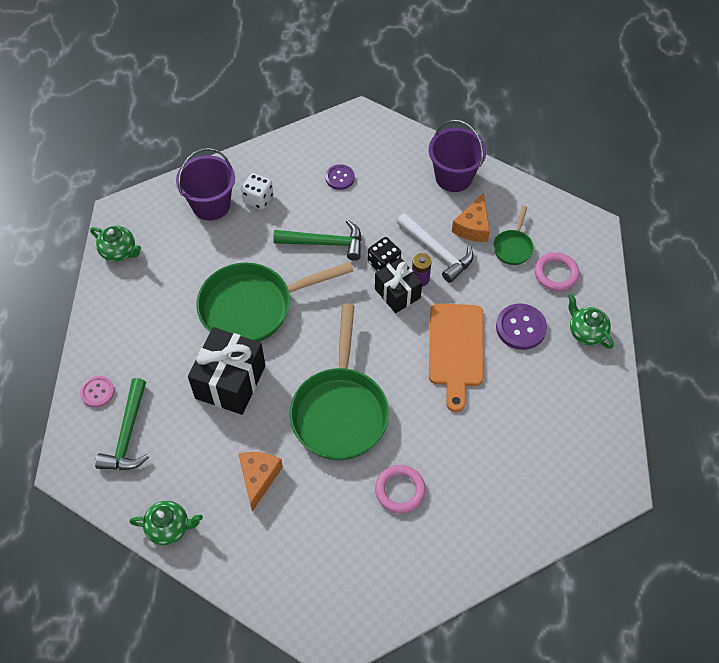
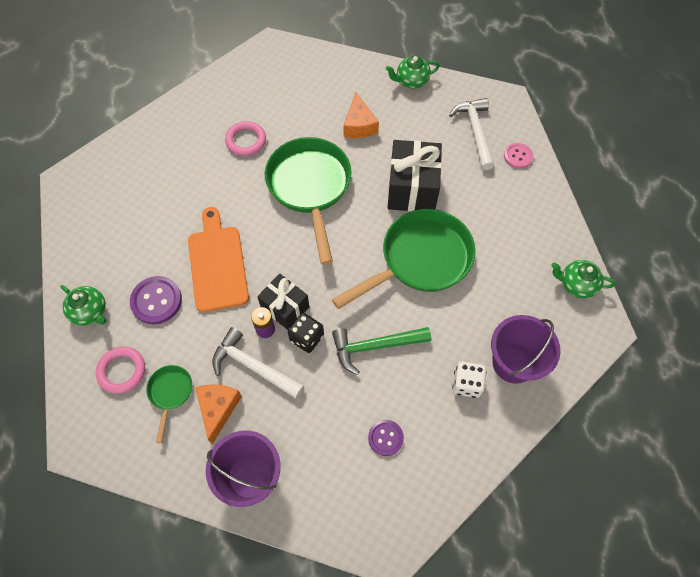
camera: 165 degrees right, 5 degrees up
(128, 434) = (475, 132): green hammer -> white hammer

